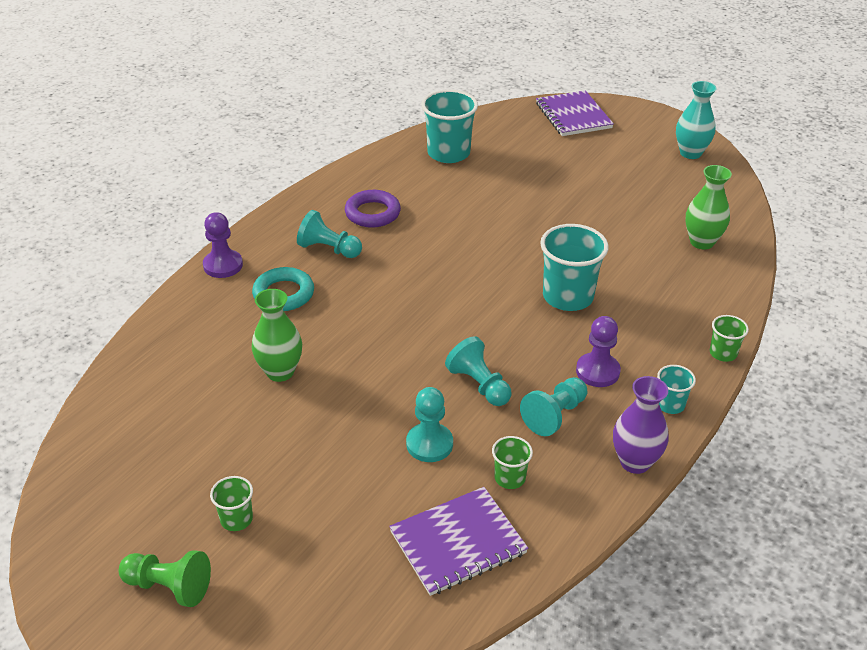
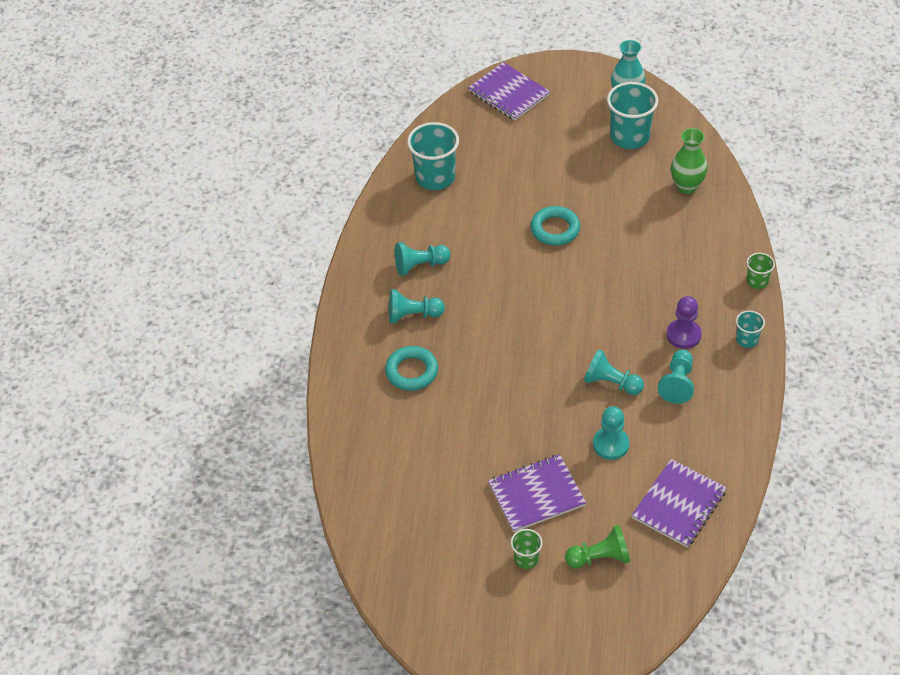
camera: 25 degrees left, 10 degrees up
(169, 587) = (521, 623): green pawn -> green pawn (600, 558)
(223, 265) = (342, 367): purple pawn -> none
(280, 372) = (464, 438): green vase -> none
(305, 459) = (536, 495): none -> purple notebook
(372, 213) = (420, 265): purple ring -> turquoise pawn
(510, 478) = (680, 444): green cup -> none
(531, 230) = (555, 229): none -> turquoise ring
(568, 297) = (622, 280): turquoise cup -> turquoise cup (629, 137)
(635, 462) = (750, 394): purple vase -> none

